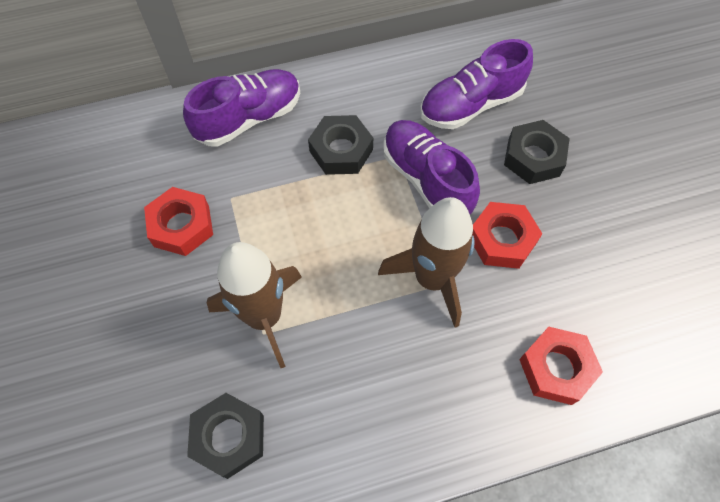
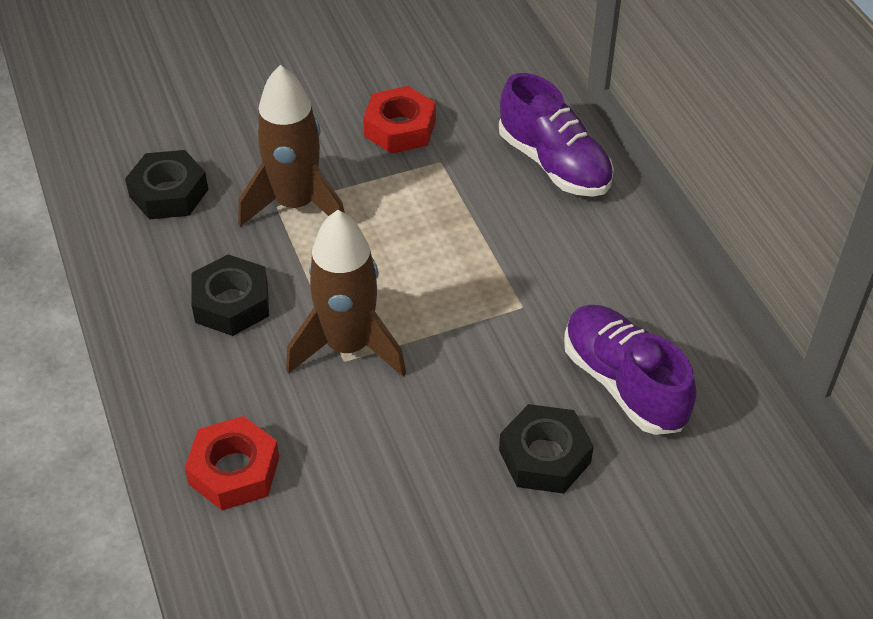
camera: 85 degrees right, 15 degrees down
(341, 150) = (521, 251): black nut -> black nut (232, 303)
(426, 179) = (490, 337): purple shoe -> none
(502, 239) = (408, 417): red nut -> none

